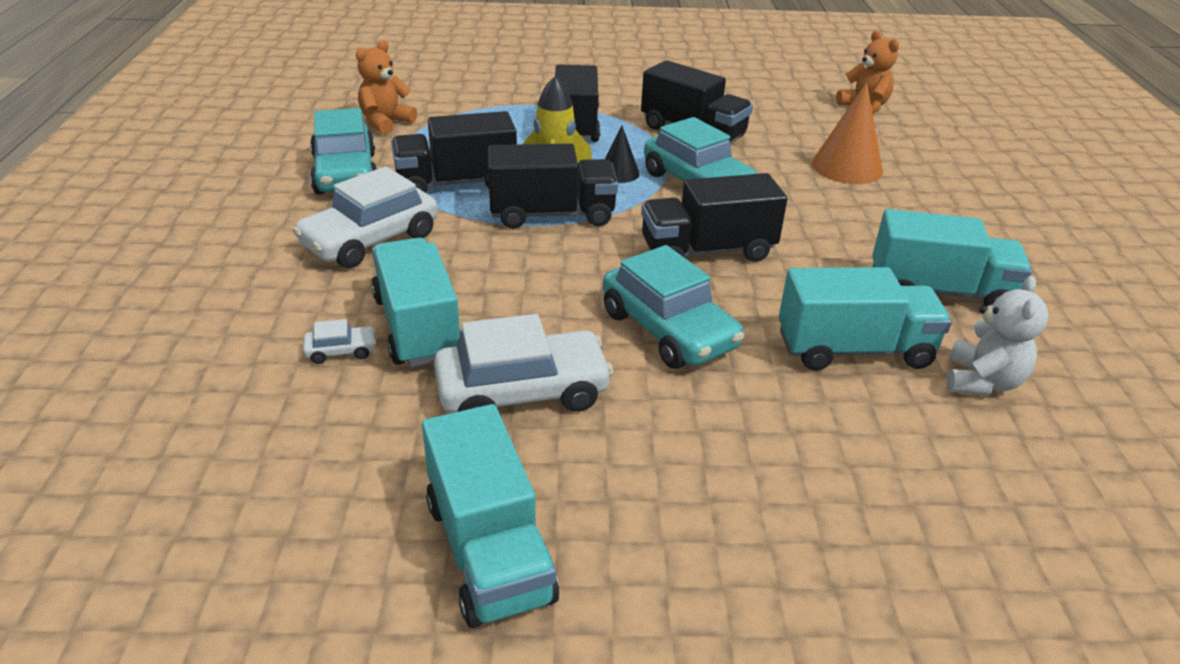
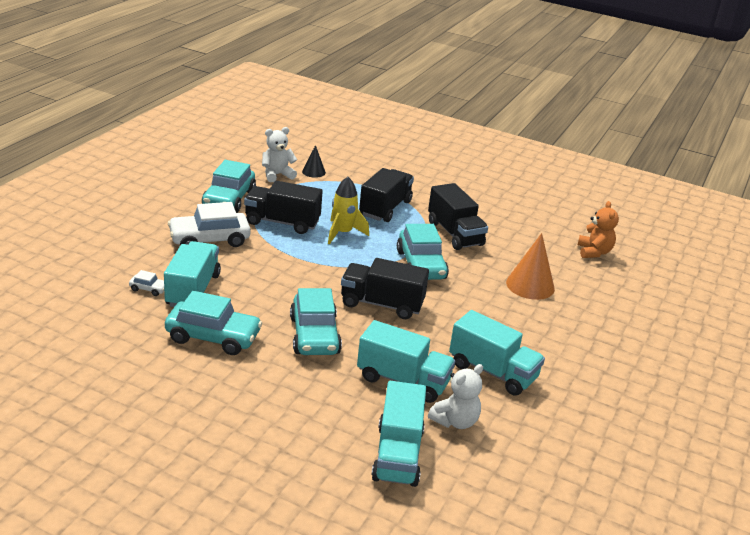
camera: 25 degrees right, 5 degrees down
(385, 122) = (277, 175): orange teddy bear -> white teddy bear
(489, 550) = (137, 392): turquoise truck -> turquoise truck (397, 454)
(522, 392) = (213, 337): white car -> turquoise car
(552, 214) = (316, 256): black truck -> none
(619, 173) = (380, 245): black cone -> black cone (313, 172)

